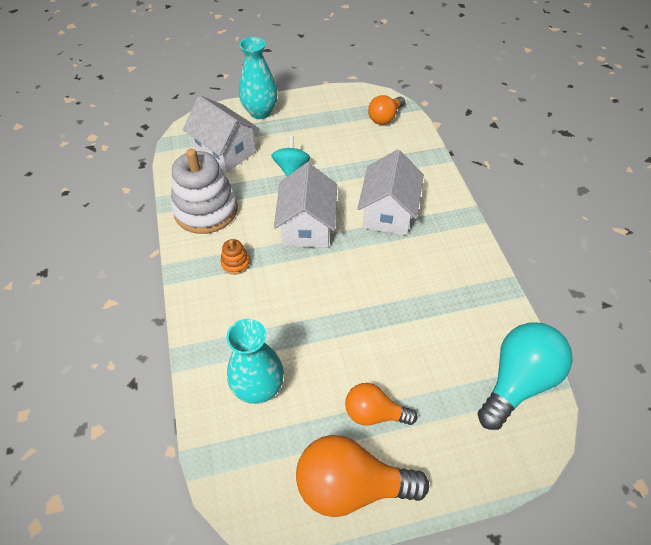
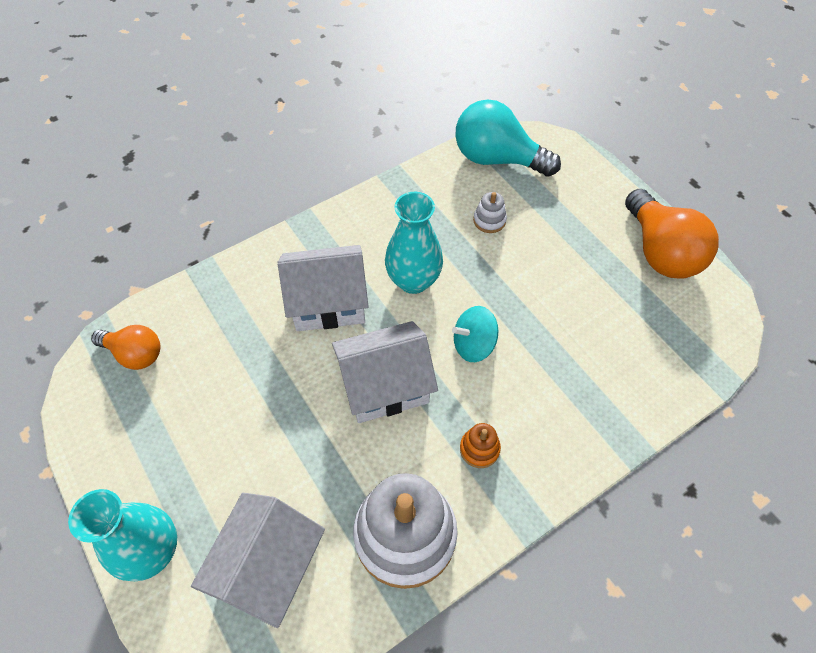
camera: 110 degrees left, 5 degrees up
(258, 388) = (621, 355): turquoise vase -> turquoise vase (413, 281)
(291, 168) = (281, 446): turquoise spinning top -> turquoise spinning top (473, 345)
(374, 413) = (587, 252): orange light bulb -> none
(437, 344) = (489, 220): none -> white stacking toy

